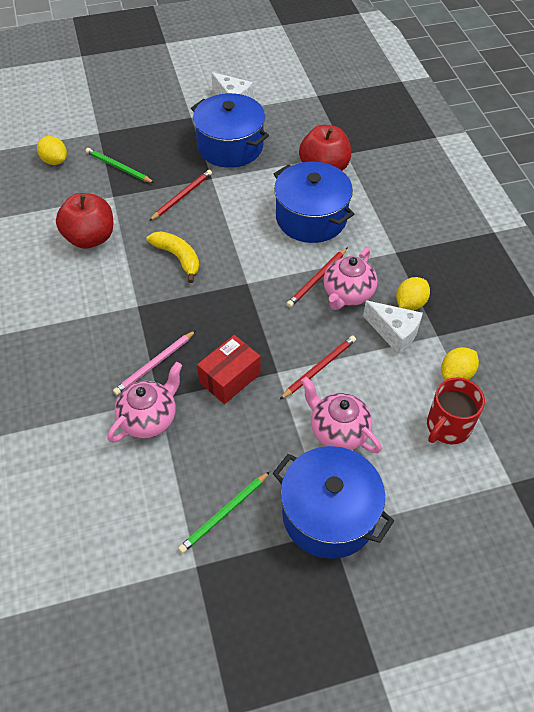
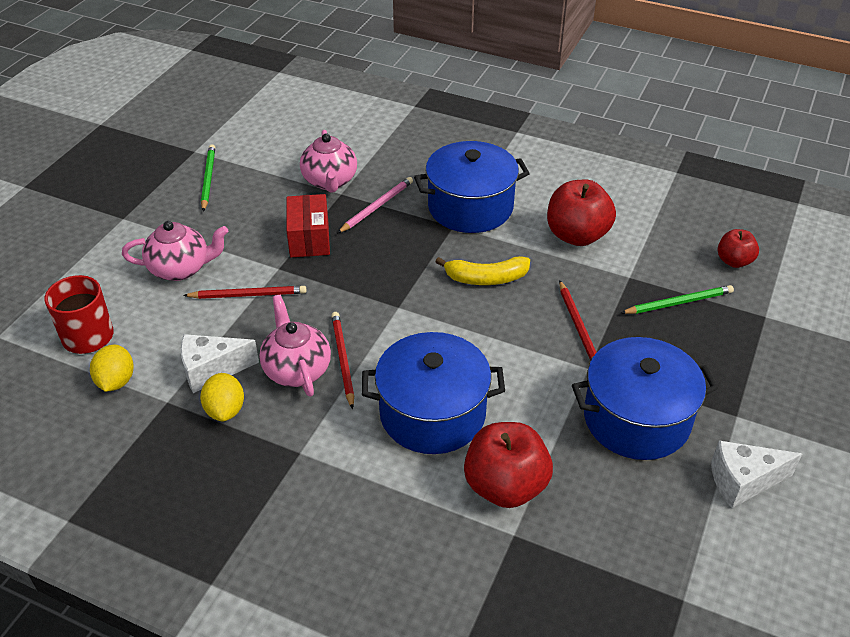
camera: 130 degrees right, 10 degrees down
(54, 161) = (734, 261): yellow lemon -> red apple
(155, 364) = (376, 207): pink pencil -> pink pencil turned 45 degrees clockwise
(319, 368) = (248, 295): red pencil -> red pencil turned 90 degrees counterclockwise
(329, 514) = (133, 223): blue pot -> blue pot (470, 207)

